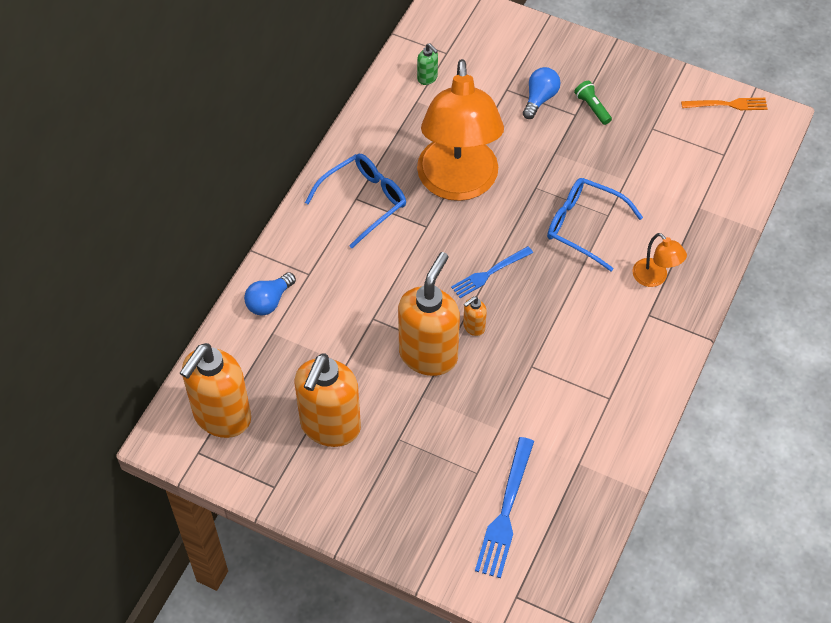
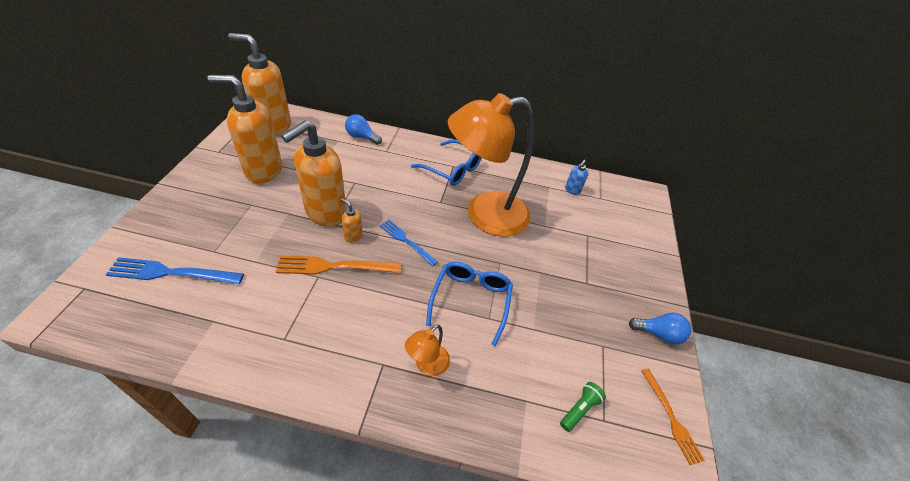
camera: 70 degrees right, 10 degrees down
(427, 78) = (572, 190): green soap dispenser -> blue soap dispenser
(428, 355) = (325, 213): orange soap dispenser -> orange soap dispenser turned 120 degrees clockwise
(518, 349) = (334, 266): none -> orange fork
(540, 98) = (590, 257): blue light bulb -> blue light bulb (658, 334)
(592, 107) = (601, 294): green flashlight -> green flashlight (579, 409)

